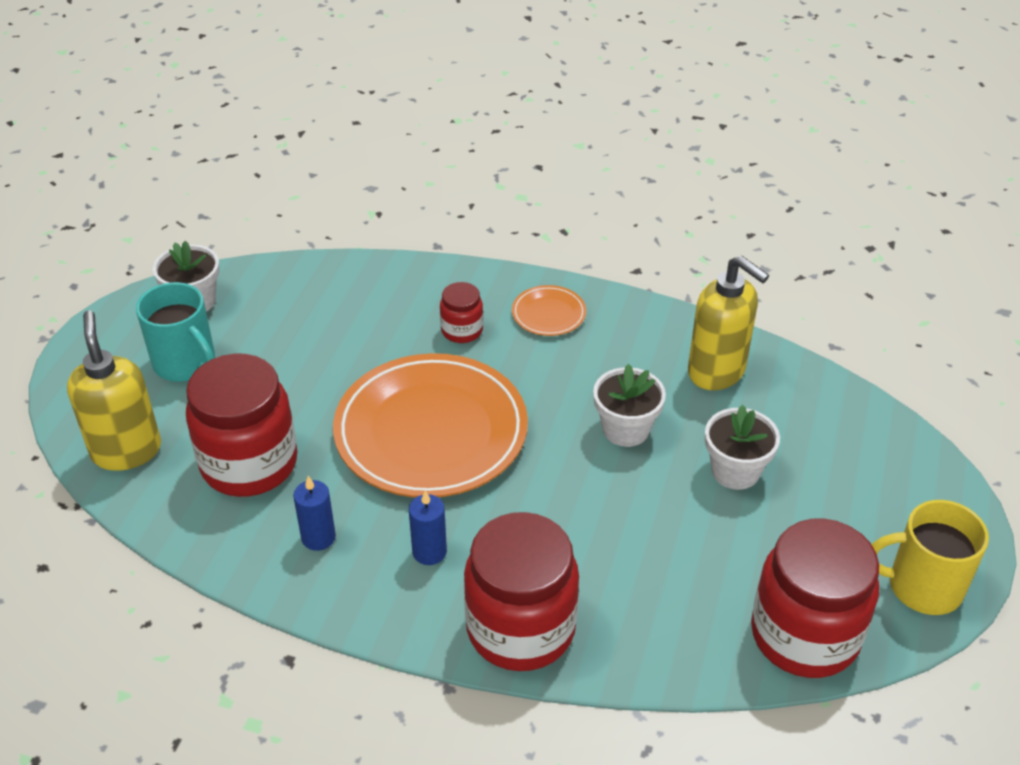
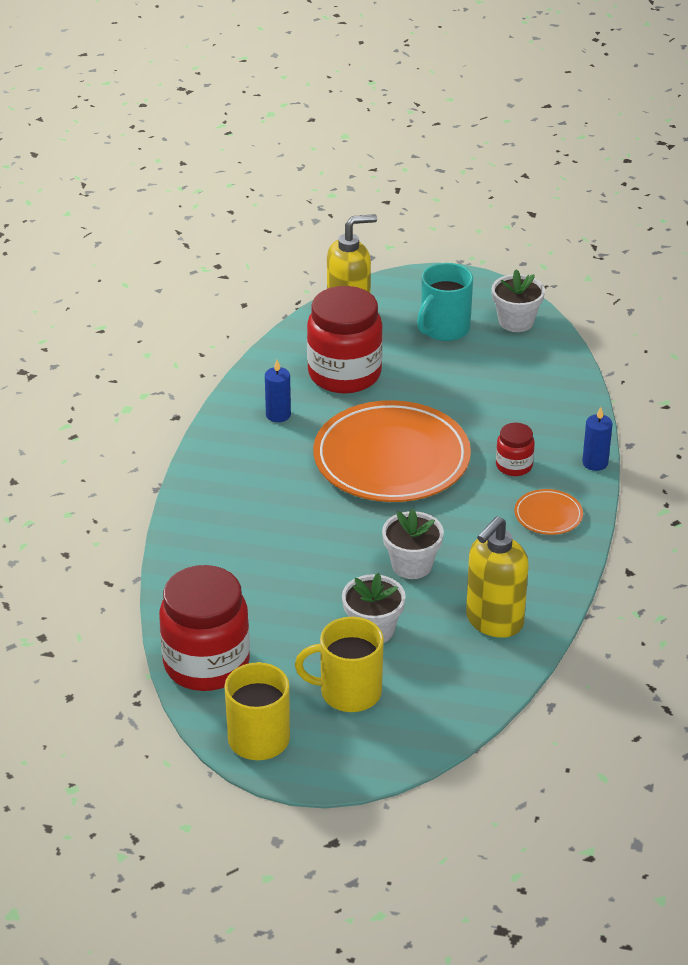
camera: 85 degrees right, 5 degrees down
(429, 552) = (270, 468): blue candle -> blue candle (595, 463)
(520, 628) = (204, 516): red jar -> none
(838, 499) = (348, 692): none -> yellow mug

